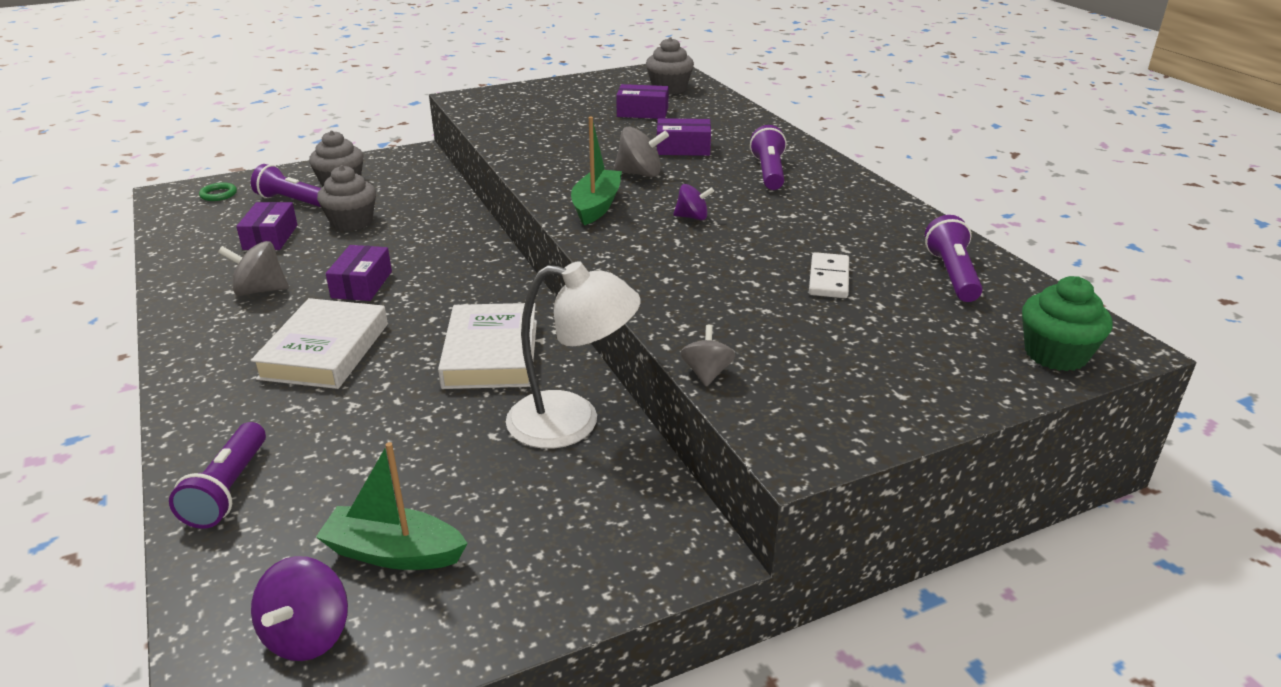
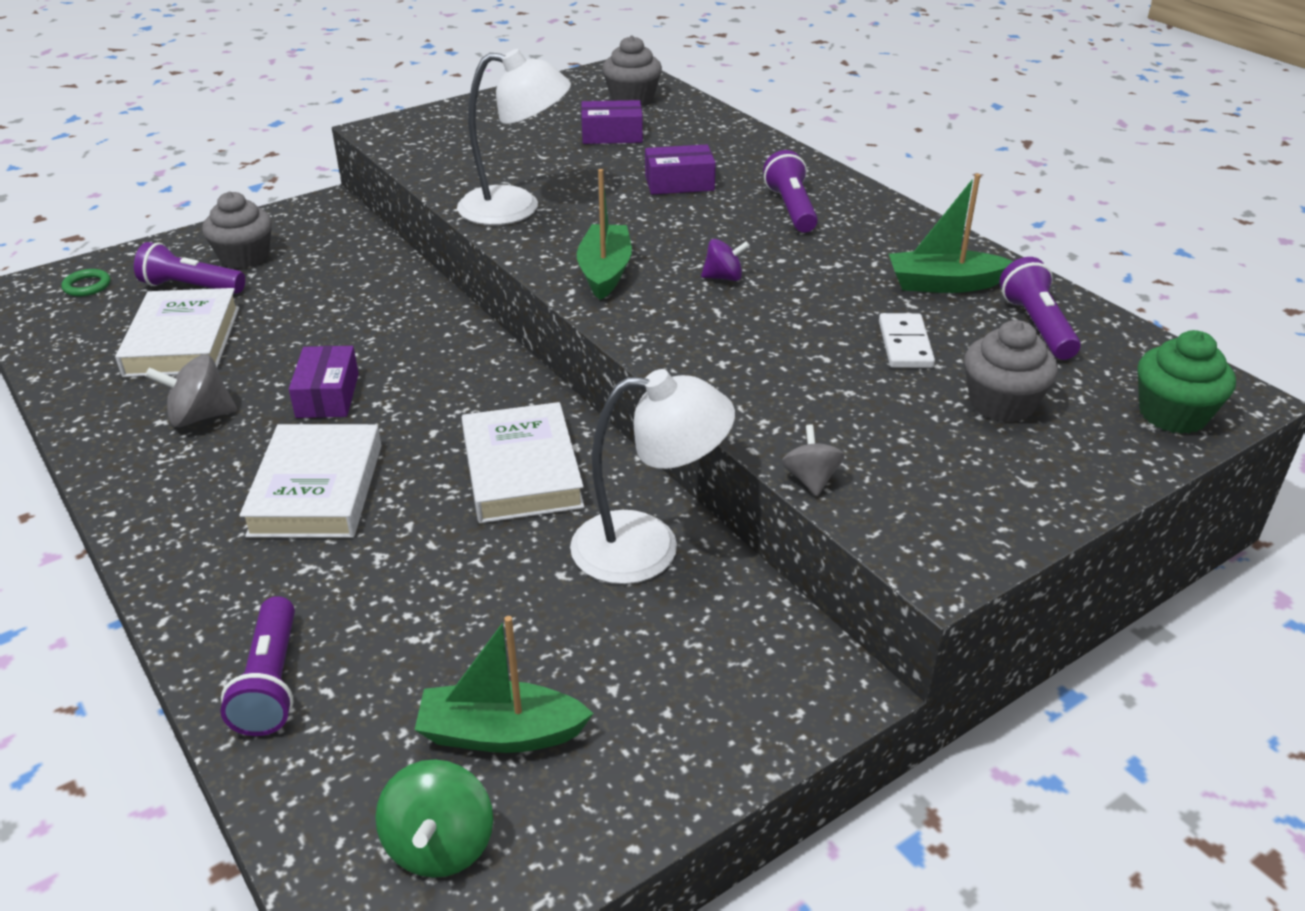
camera: 10 degrees left, 5 degrees up
(270, 237) = (182, 341): purple box -> white book
(308, 635) = (440, 845): purple spinning top -> green spinning top
(351, 222) = (280, 310): grey cupcake -> grey cupcake (1001, 403)
(545, 157) = (516, 208): none -> white lamp
(640, 174) = (640, 223): grey spinning top -> none
(879, 236) = (943, 284): none -> green boat

